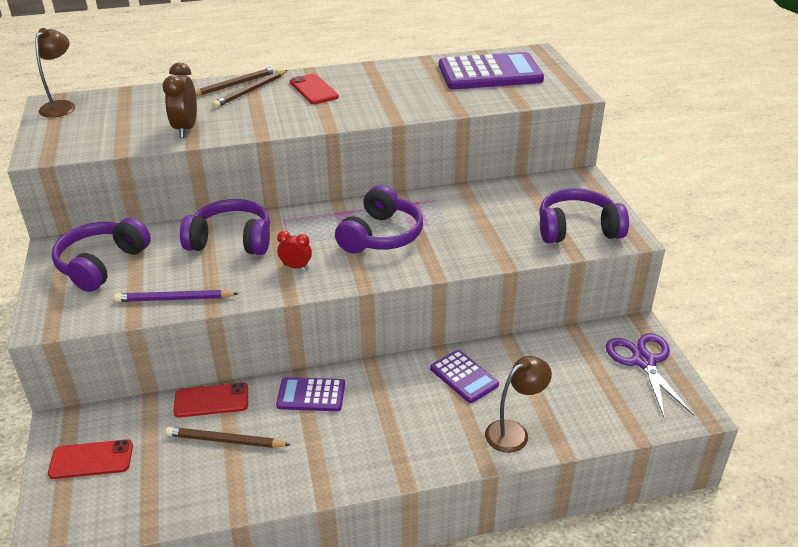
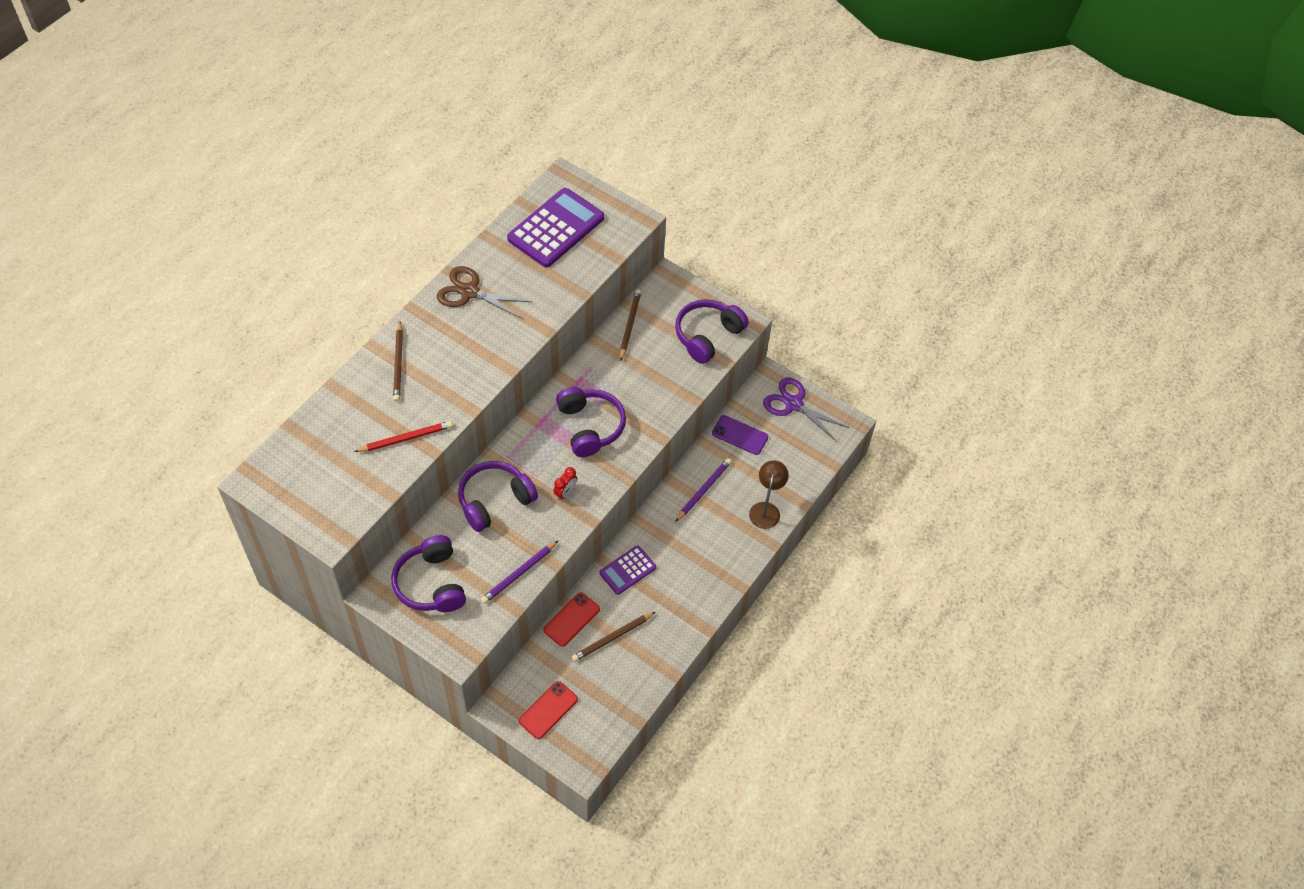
camera: 45 degrees left, 20 degrees up
(61, 106) = (268, 479): brown lamp -> none
(186, 129) = (405, 439): brown clock -> red pencil
(235, 85) = (376, 364): brown pencil -> brown pencil (630, 325)
(296, 267) = (565, 492): red clock -> red clock turned 150 degrees clockwise
(313, 90) = (446, 331): red phone -> none
(366, 78) = (470, 292): none -> brown scissors
(464, 377) = (703, 490): purple calculator -> purple pencil
(553, 354) = (740, 435): none -> purple phone

